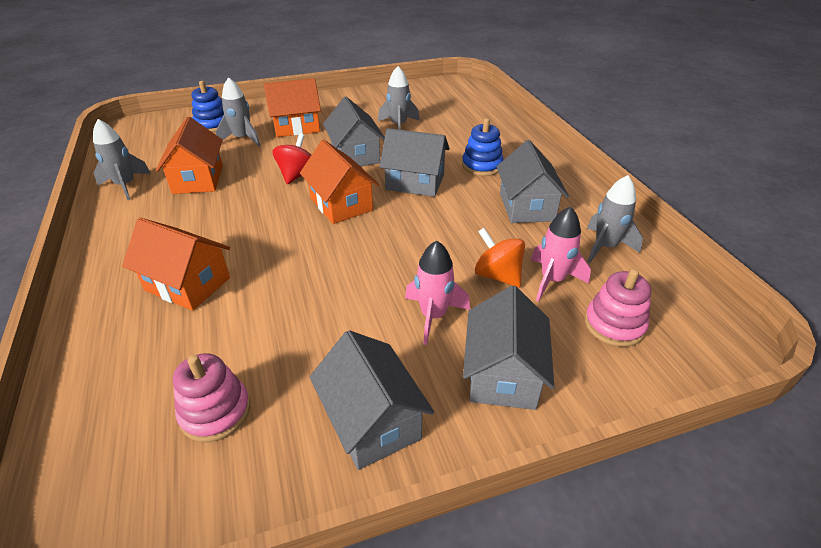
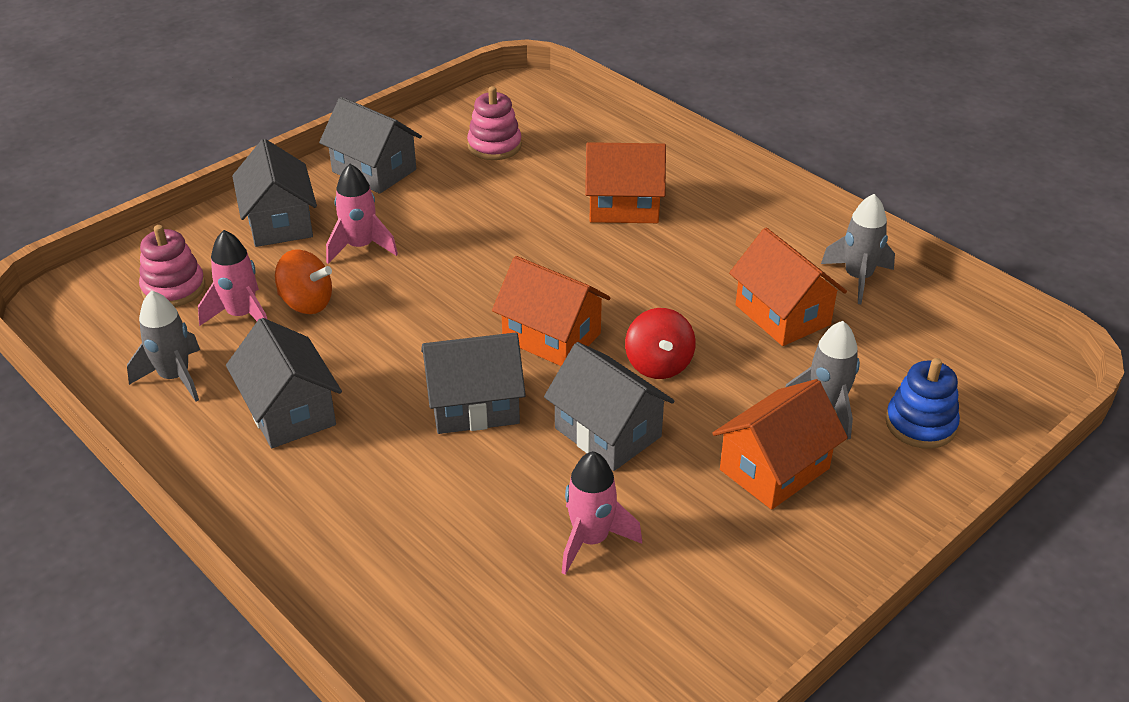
camera: 155 degrees right, 0 degrees up
(398, 126) = (591, 540): grey rocket -> pink rocket
(482, 166) = (383, 477): blue stacking toy -> none

